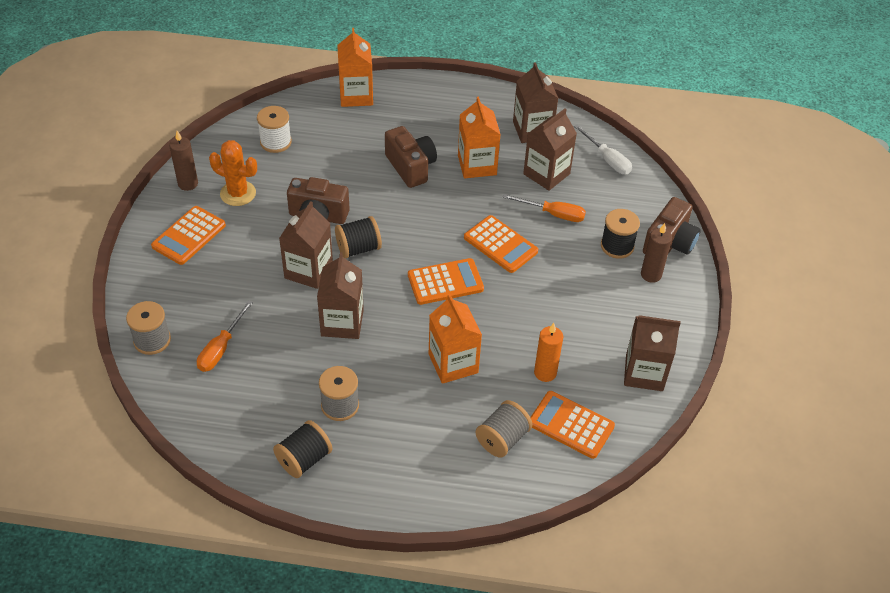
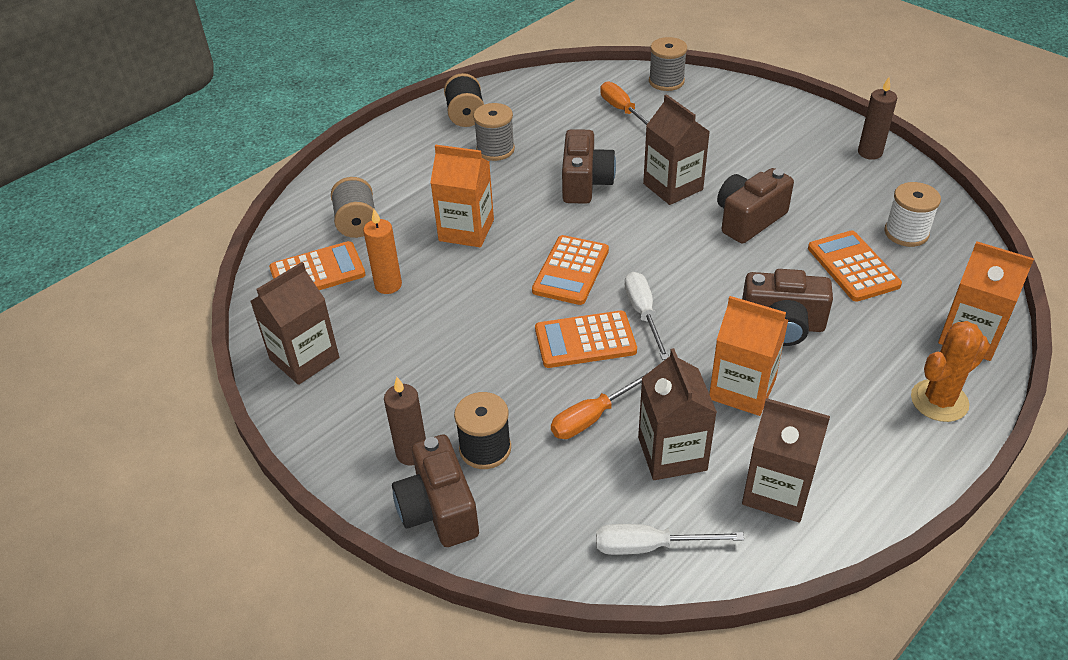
camera: 130 degrees right, 5 degrees down
(189, 236) = (786, 132): orange calculator -> orange calculator (853, 267)
(238, 193) = (829, 179): orange cactus -> orange cactus (939, 401)
(342, 323) = (585, 183): brown carton -> brown camera
(358, 248) = (676, 230): black spool -> none
(454, 229) = (643, 313): none -> white screwdriver

